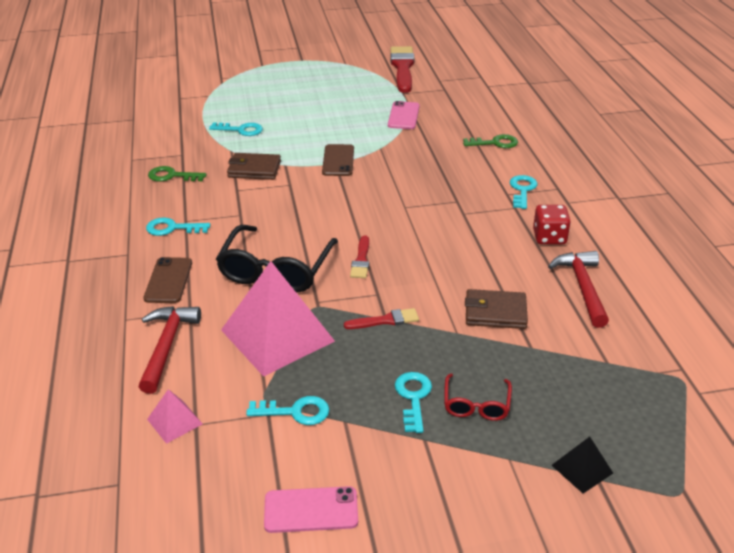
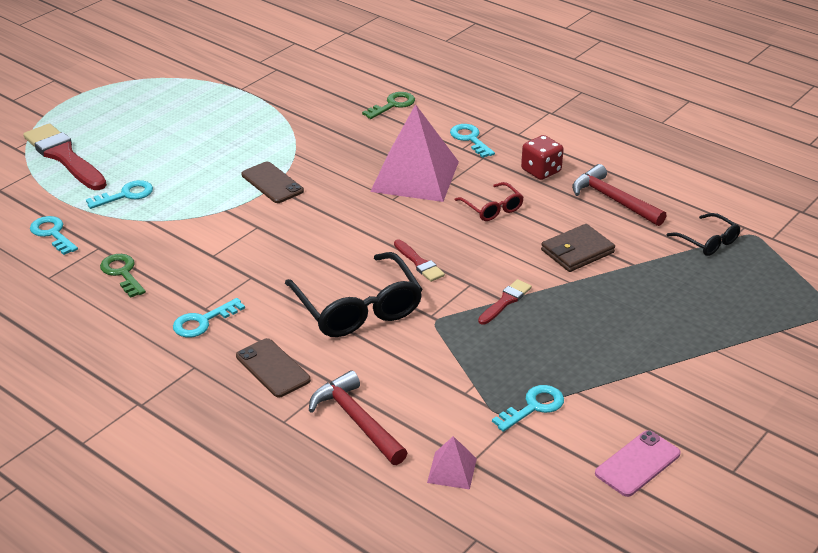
camera: 40 degrees left, 0 degrees up
(172, 176) = (122, 273): green key -> green key turned 90 degrees clockwise
(254, 169) = (201, 228): brown wallet -> none
(277, 335) = (437, 359): pink pyramid -> pink pyramid (415, 176)
(402, 68) = (204, 61): red brush -> red brush (64, 156)
(403, 116) = (274, 112): pink phone -> none
(413, 398) = (602, 346): turquoise key -> turquoise key (52, 234)
(476, 405) = (650, 326): red glasses -> red glasses (492, 208)
(582, 469) = (765, 329): black pyramid -> none
(627, 363) = (708, 242): none -> black glasses

